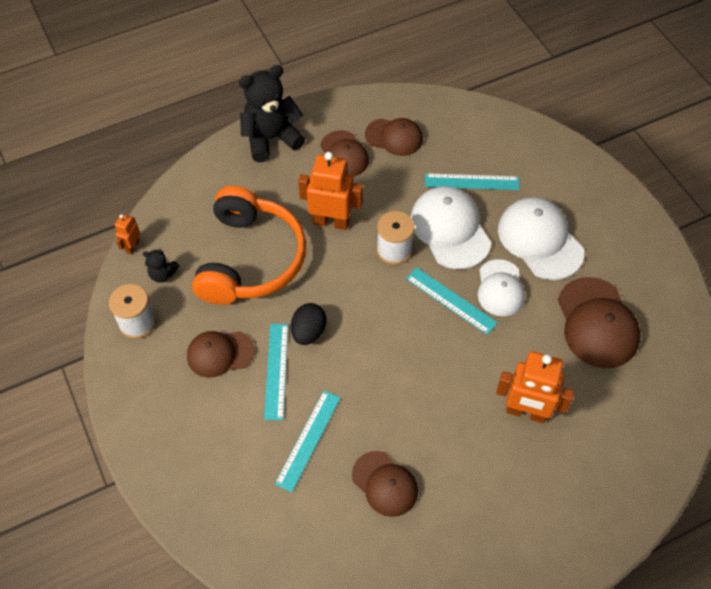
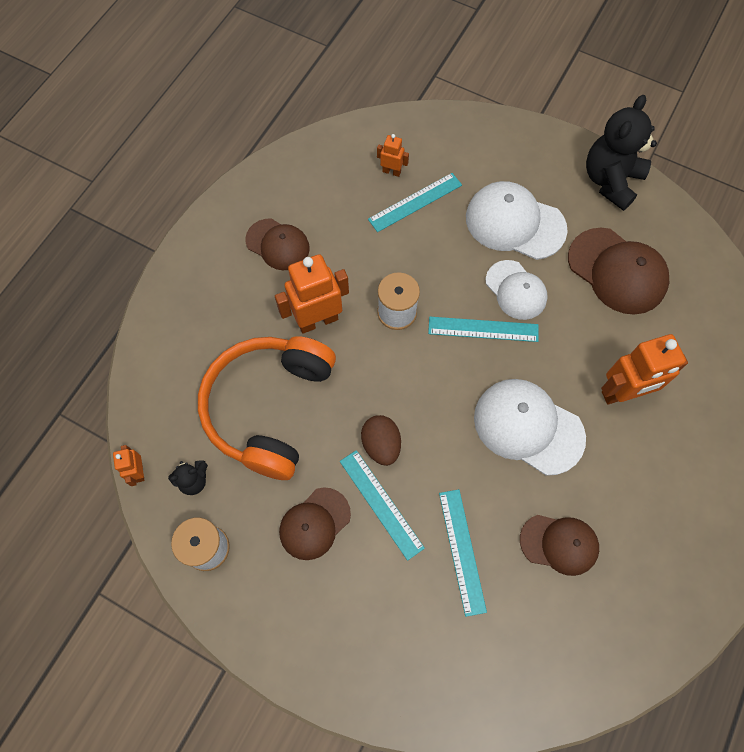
camera: 35 degrees left, 10 degrees up
(250, 259) = (269, 408): orange headphones -> orange headphones turned 135 degrees counterclockwise
(271, 139) = (193, 270): black teddy bear -> black teddy bear (610, 181)
(308, 332) = (381, 445): black egg -> brown egg
(394, 137) = (311, 199): brown cap -> none
(450, 229) = (431, 260): white cap -> white cap (528, 427)
(471, 150) = (391, 171): none -> orange robot

